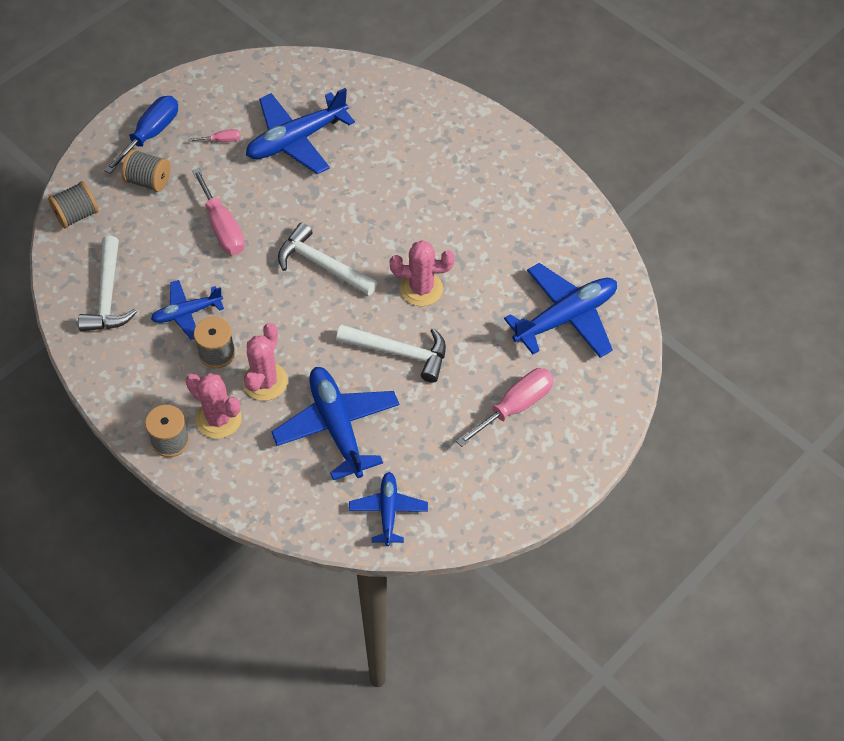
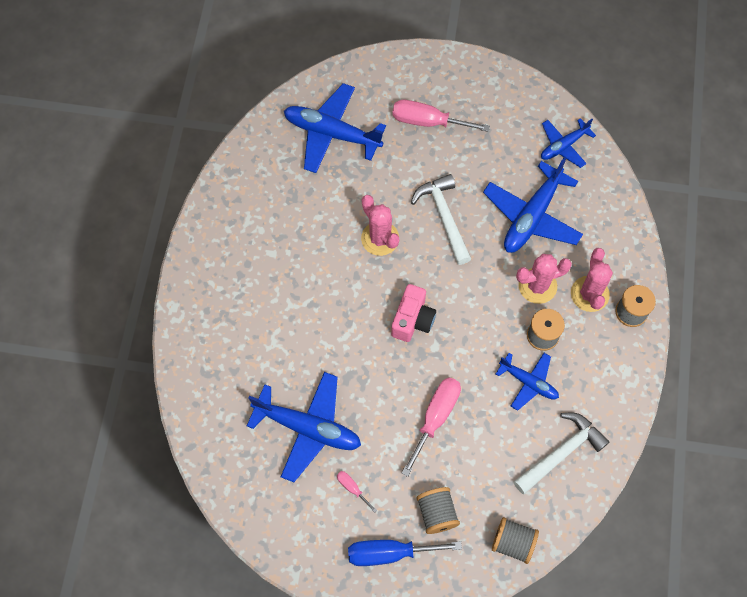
camera: 125 degrees left, 10 degrees up
(321, 265) = (412, 320): white hammer -> pink camera

